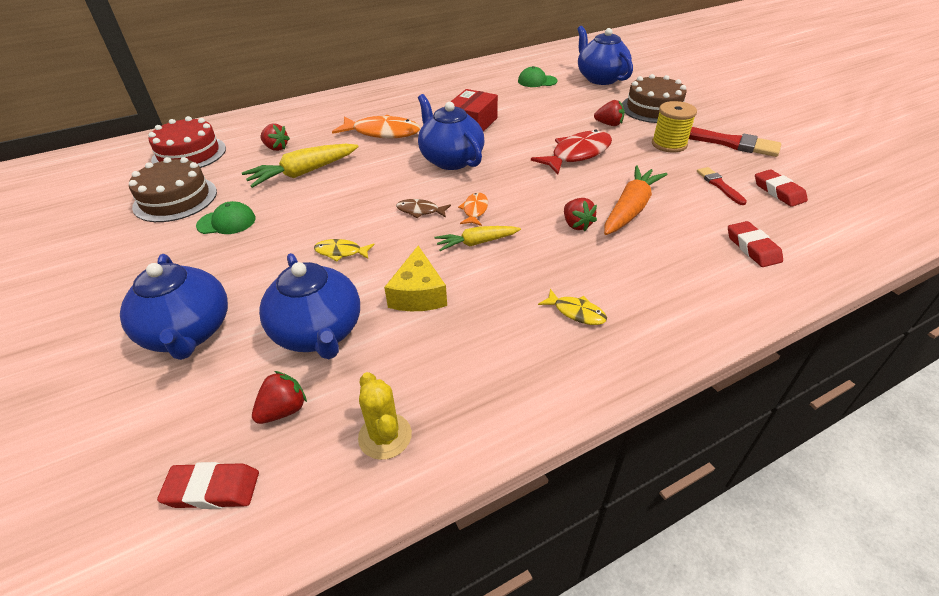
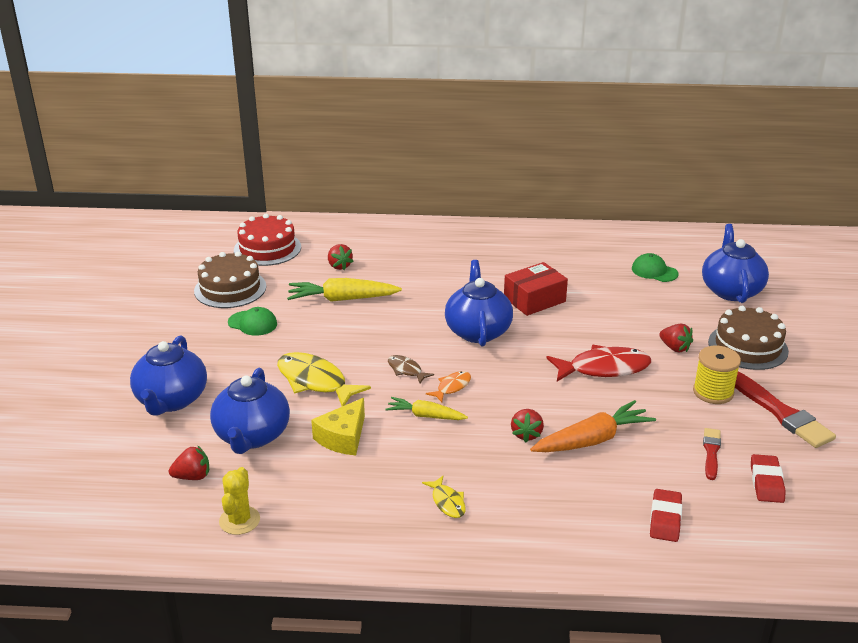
camera: 30 degrees right, 10 degrees down
(212, 489) = (123, 502): red eraser -> none
(341, 252) = (315, 381): yellow fish -> yellow fish, size x1.95
(382, 133) = (442, 281): orange fish -> none

